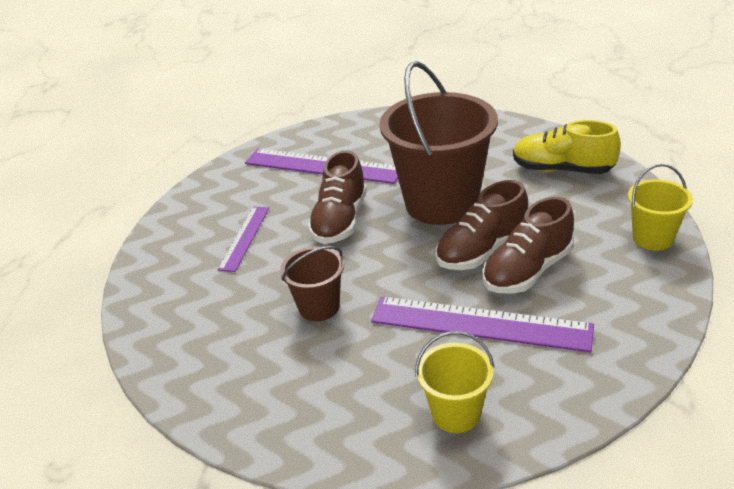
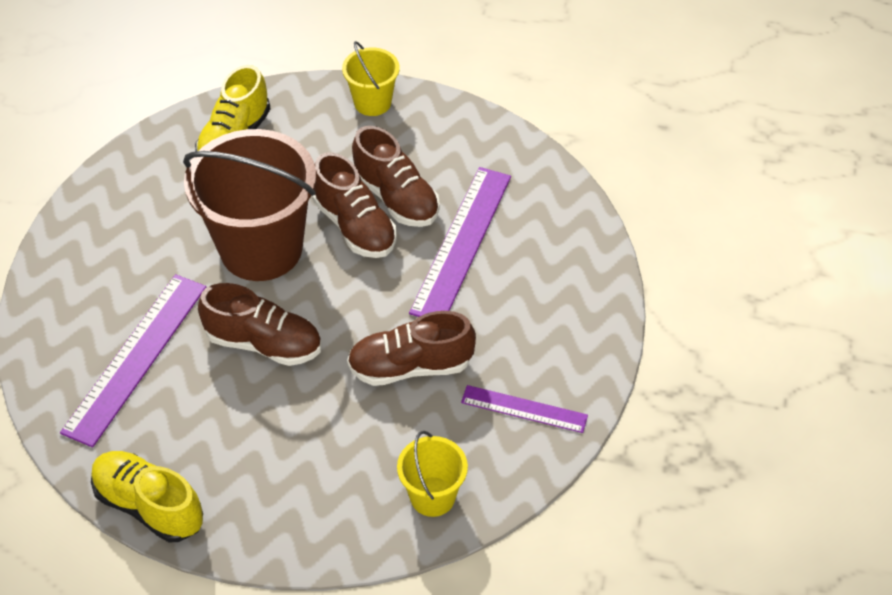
camera: 90 degrees left, 15 degrees up
(193, 195) = (149, 505): none -> yellow shoe
(244, 238) = (267, 440): purple ruler -> purple ruler (524, 409)
(319, 307) = (410, 366): brown bucket -> brown shoe
(456, 413) = (565, 273): yellow bucket -> yellow bucket (432, 496)

